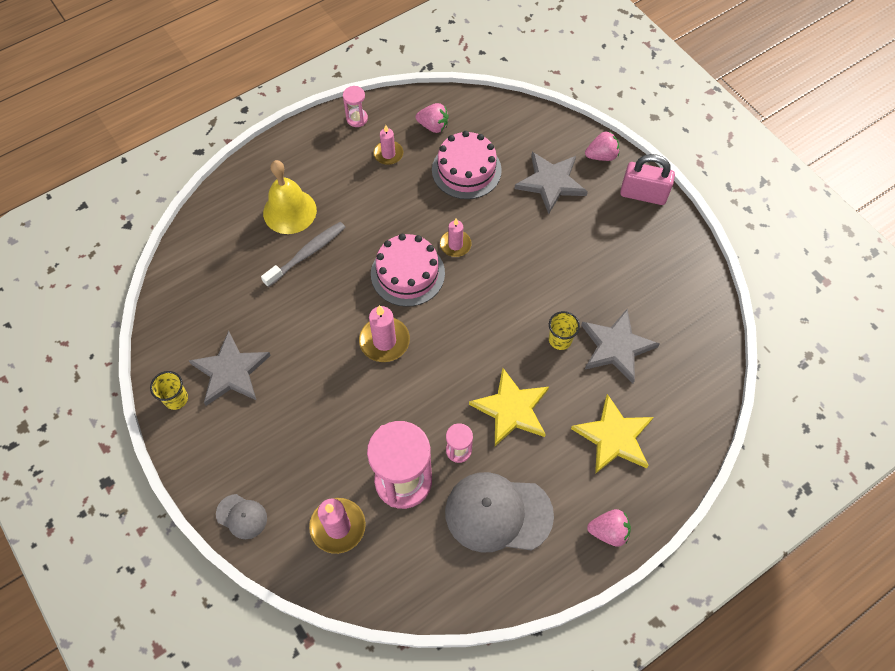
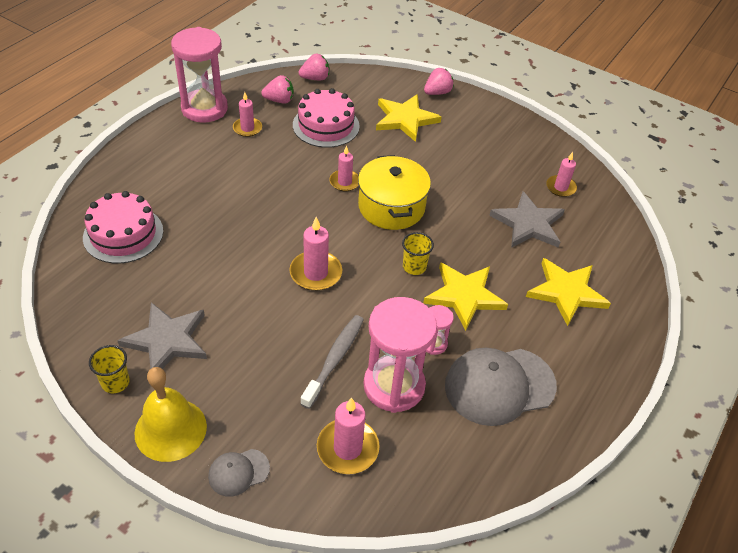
camera: 25 degrees left, 15 degrees down
(242, 516) = (238, 472): grey cap -> grey cap turned 150 degrees clockwise
(289, 211) = (170, 191): yellow bell -> yellow bell (170, 429)
(307, 253) = (204, 221): grey toothbrush -> grey toothbrush (335, 359)
(357, 119) = (204, 108): pink hourglass -> pink hourglass, size x2.18
(407, 273) = (311, 214): pink cake -> pink cake (123, 234)
(488, 287) = (391, 207): none -> yellow pot
(551, 182) = (405, 119): grey star -> yellow star
(560, 340) = (477, 231): yellow cup -> yellow cup (414, 267)
(608, 531) = (606, 369): pink strawberry -> pink strawberry (315, 78)
(643, 194) = (486, 111): pink padlock -> none
(674, 313) = (560, 187): none -> pink candle

